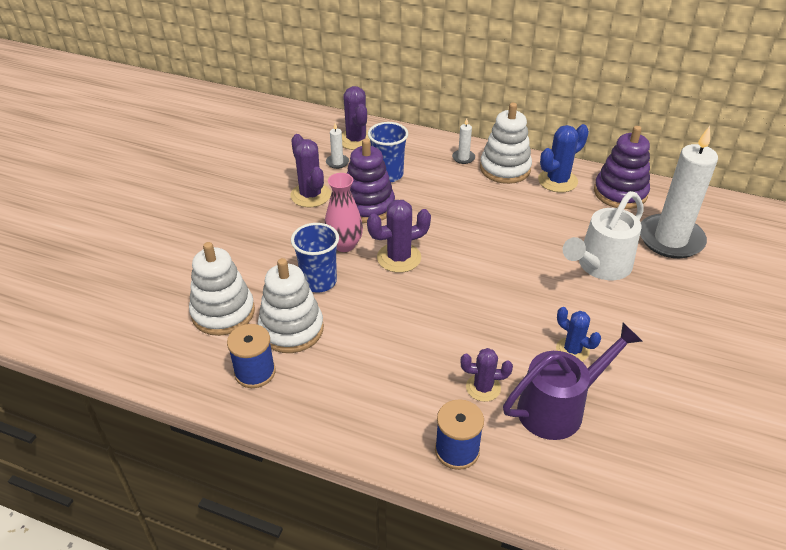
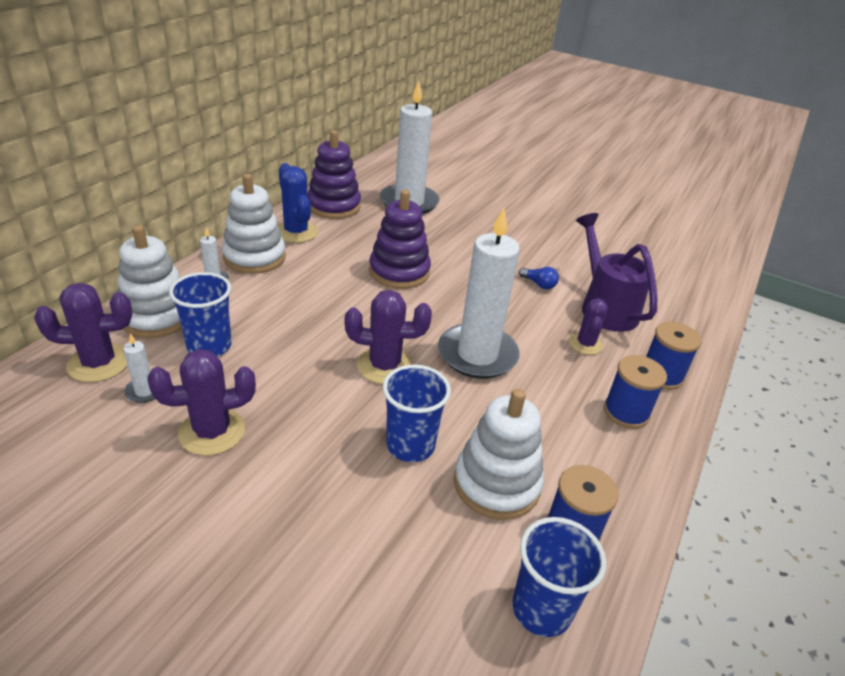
camera: 85 degrees left, 5 degrees down
(193, 355) = (541, 609): none -> blue cup
(223, 312) = (454, 564): white stacking toy -> white stacking toy (157, 316)
(344, 245) = (343, 410): pink vase -> none
(368, 206) = (270, 376): purple stacking toy -> purple stacking toy (399, 272)
(391, 415) = (626, 412): none -> blue spool
(399, 258) = (384, 366): purple cactus -> purple cactus turned 75 degrees counterclockwise
(434, 309) = (477, 355): none -> white candle
(572, 350) = (539, 284): blue cactus -> blue light bulb
(600, 266) = (434, 243): white watering can -> none

